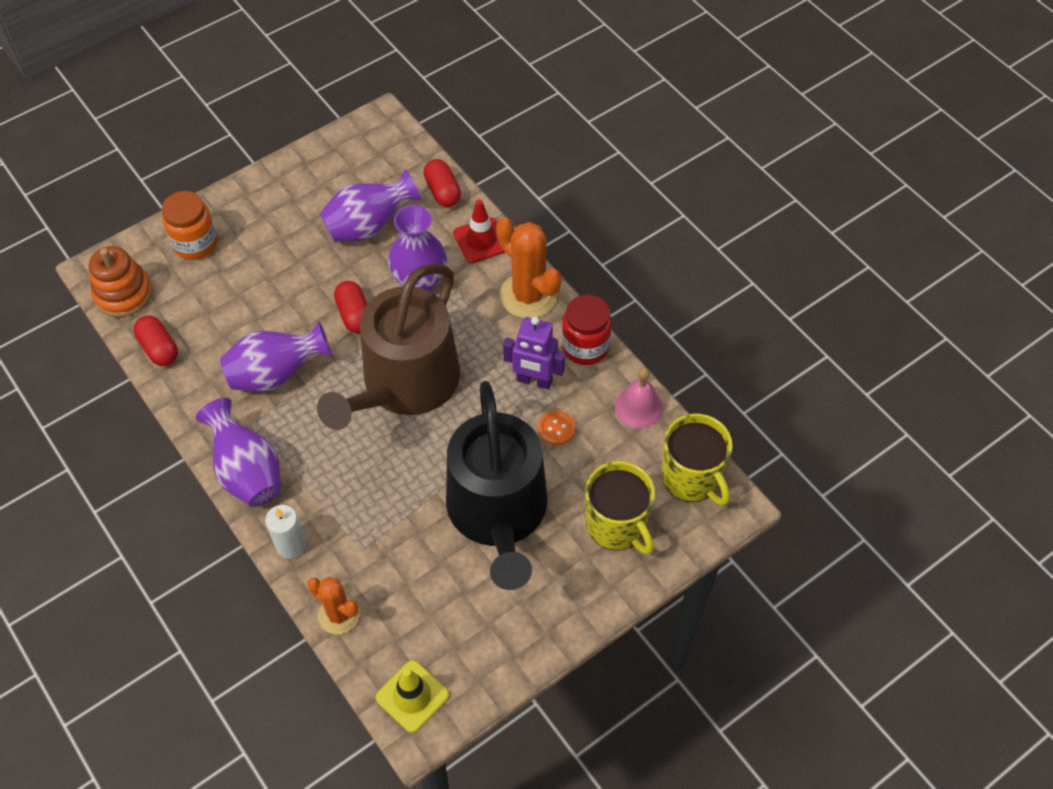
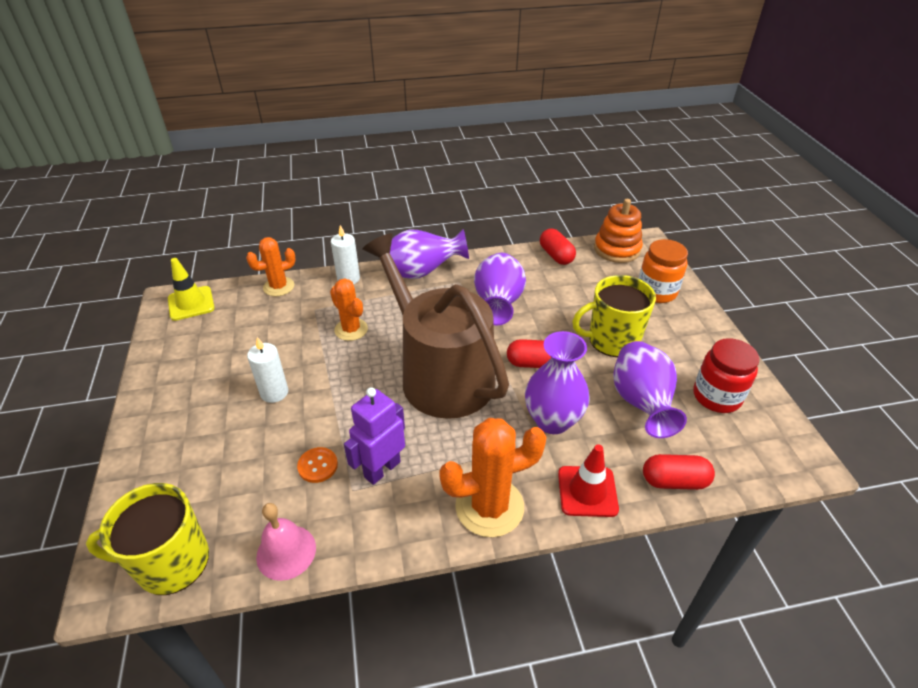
camera: 115 degrees right, 15 degrees down
(159, 348) = (556, 255): red capsule -> red capsule turned 75 degrees clockwise
(378, 494) = (351, 329): none -> orange cactus
(498, 513) = (274, 392): black watering can -> white candle
(585, 346) = (393, 533): red jar -> red jar (716, 396)
(617, 525) = (187, 471): yellow mug -> yellow mug (612, 340)

